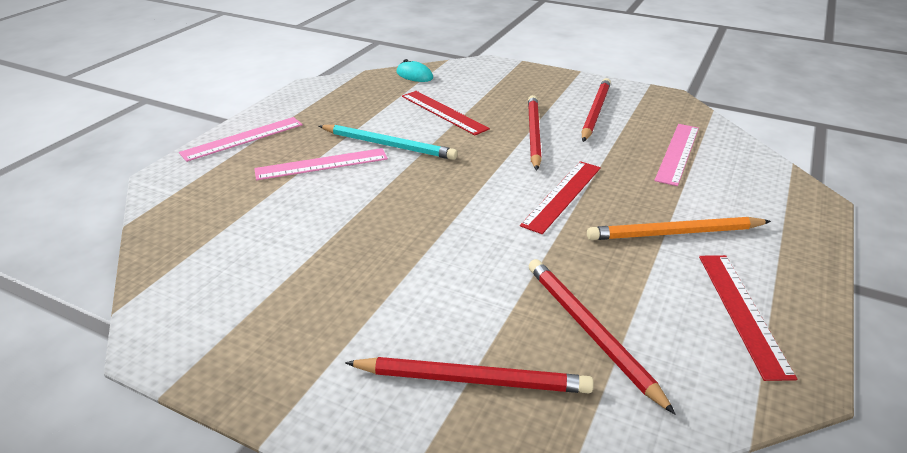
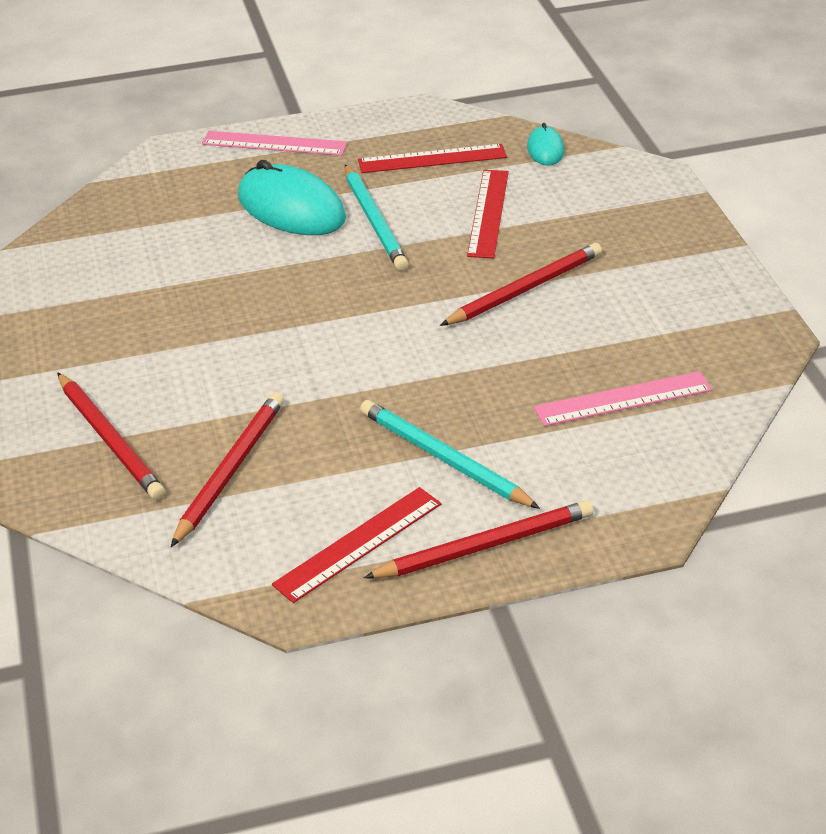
camera: 50 degrees right, 5 degrees up
(321, 164) = (291, 208): pink ruler -> turquoise mouse
(562, 195) = (423, 364): red ruler -> red ruler (432, 159)
(595, 112) = (642, 303): red pencil -> red pencil (484, 545)
(674, 233) = (443, 459): orange pencil -> turquoise pencil

